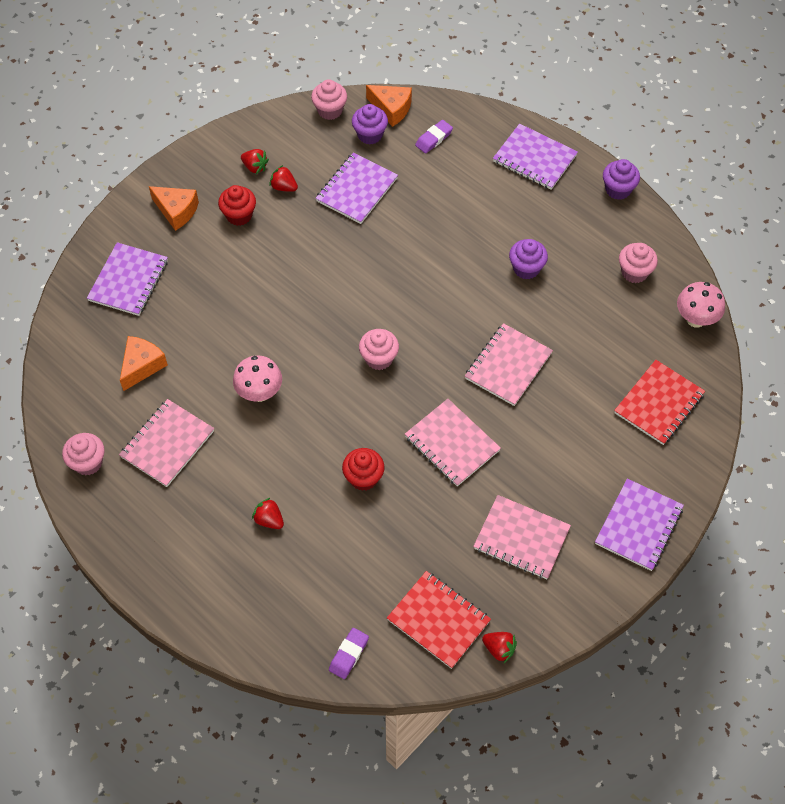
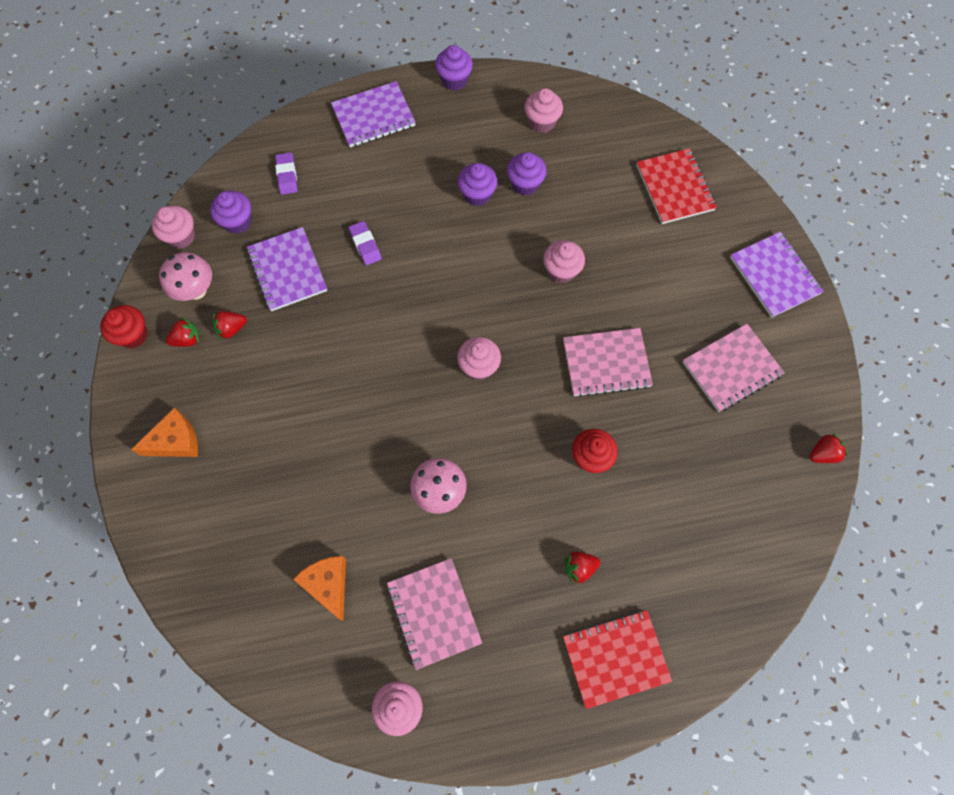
camera: 55 degrees left, 10 degrees up
(128, 281) = (219, 537): purple notebook -> none
(239, 215) = (229, 387): red cupcake -> red cupcake (133, 335)
(348, 654) = (757, 582): purple eraser -> purple eraser (365, 245)
(391, 109) = (225, 187): orange cheese -> none
(438, 620) = (768, 484): red notebook -> red notebook (615, 658)
(508, 366) = (561, 271): pink notebook -> pink cupcake
(565, 295) = (525, 184): none -> purple cupcake
(695, 319) = (617, 112): pink mushroom -> pink mushroom (196, 290)

